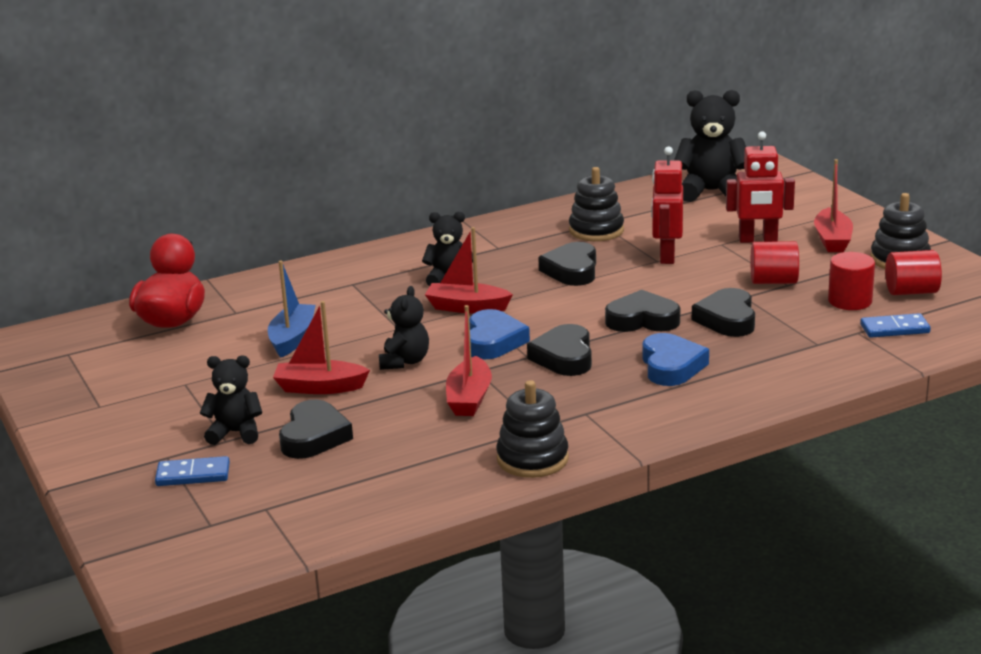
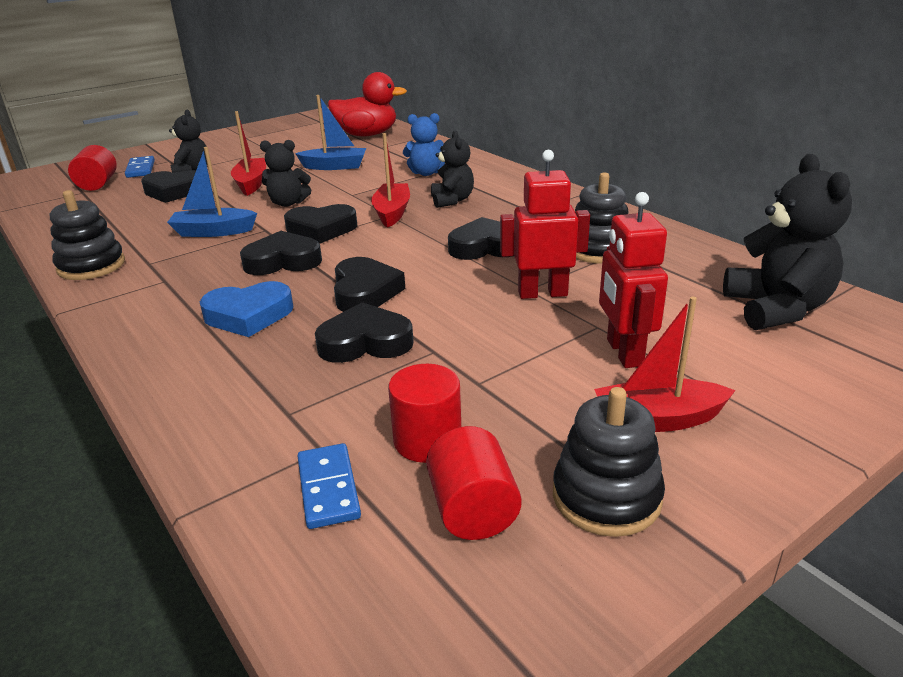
camera: 80 degrees right, 5 degrees up
(356, 289) = (426, 173): none -> blue teddy bear
(469, 398) = (213, 232): red boat -> blue boat
(493, 341) = (321, 229): blue heart -> black heart
(773, 281) = (485, 371): red cylinder -> red cylinder (98, 184)

